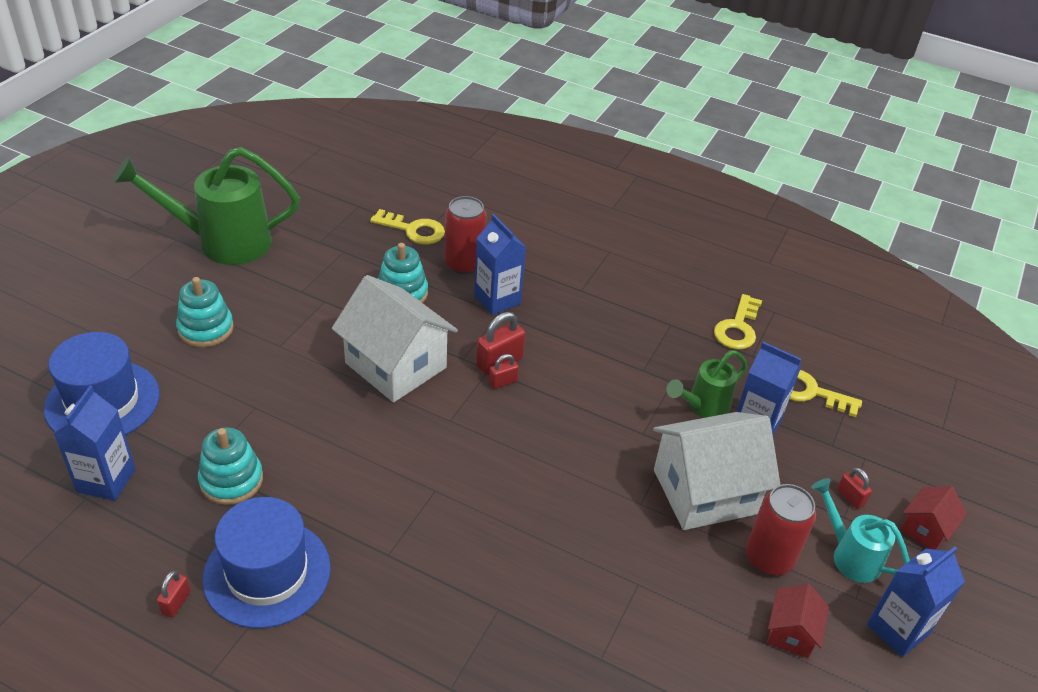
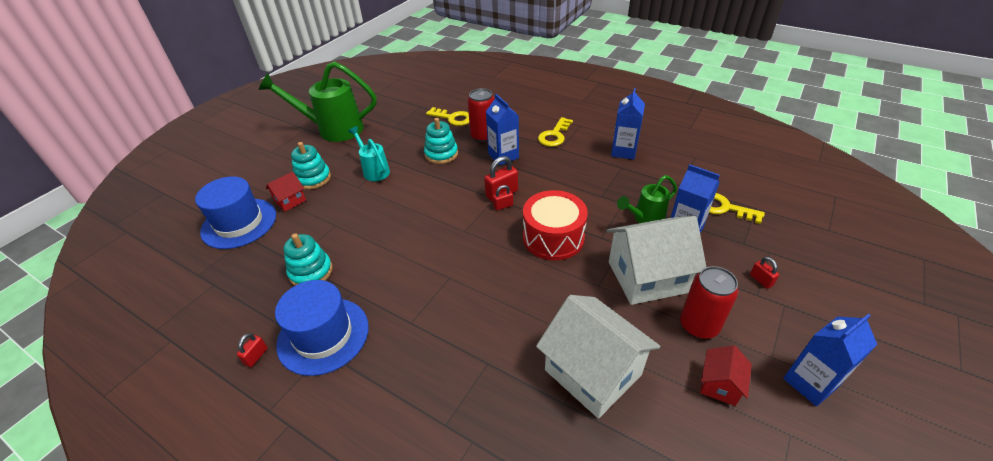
camera: 10 degrees right, 0 degrees up
(106, 480) = (229, 272): blue carton -> blue carton (623, 151)
(395, 365) = (432, 197): white house -> white house (592, 372)
(577, 432) = (553, 237): none -> red drum
(738, 328) = (669, 168): yellow key -> yellow key (554, 135)
(849, 555) = (763, 323): turquoise watering can -> turquoise watering can (374, 170)
(925, 529) = (824, 304): red house -> red house (290, 201)

